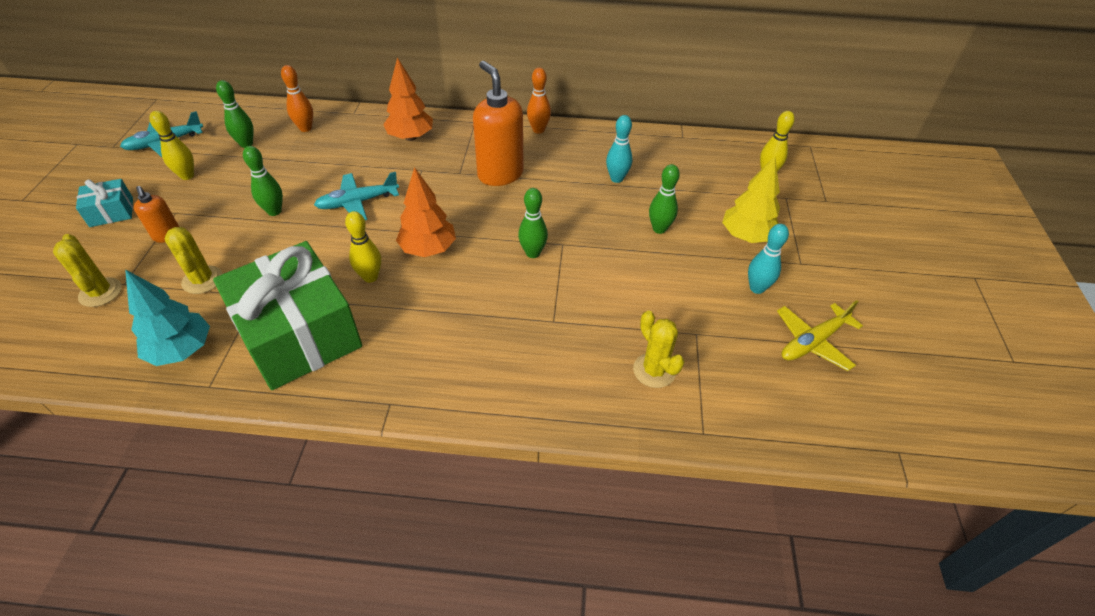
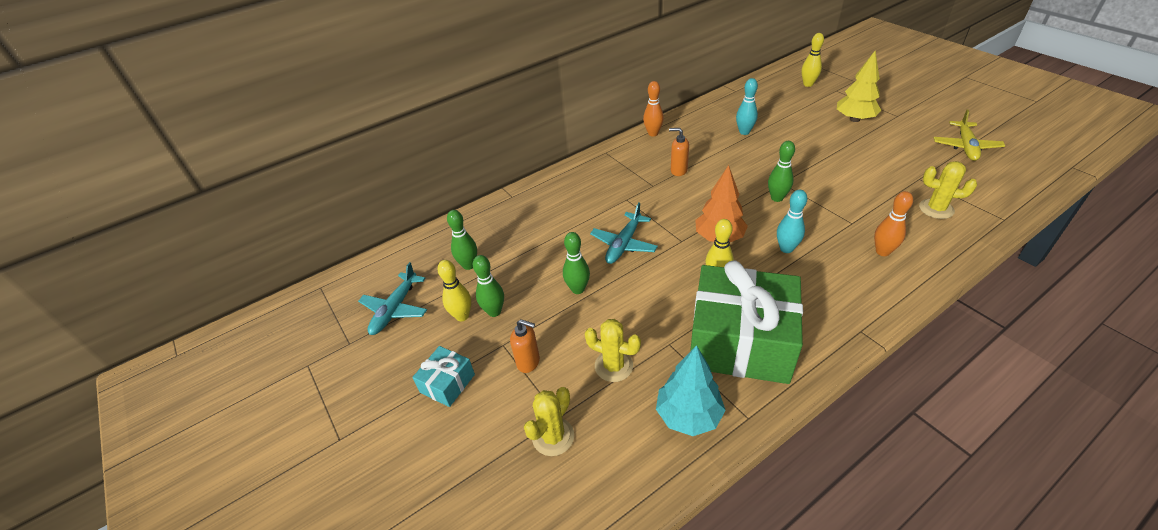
camera: 35 degrees left, 5 degrees down
(100, 292) = (553, 436): yellow cactus -> yellow cactus turned 75 degrees counterclockwise
(305, 128) = (495, 227): orange bowling pin -> orange bowling pin (882, 251)
(411, 137) = (582, 186): orange tree -> none
(500, 174) = (678, 170): orange soap dispenser -> orange soap dispenser, size x0.51
(659, 229) = (811, 142): green bowling pin -> green bowling pin (494, 311)
(757, 288) = (903, 139): turquoise bowling pin -> turquoise bowling pin (786, 249)

